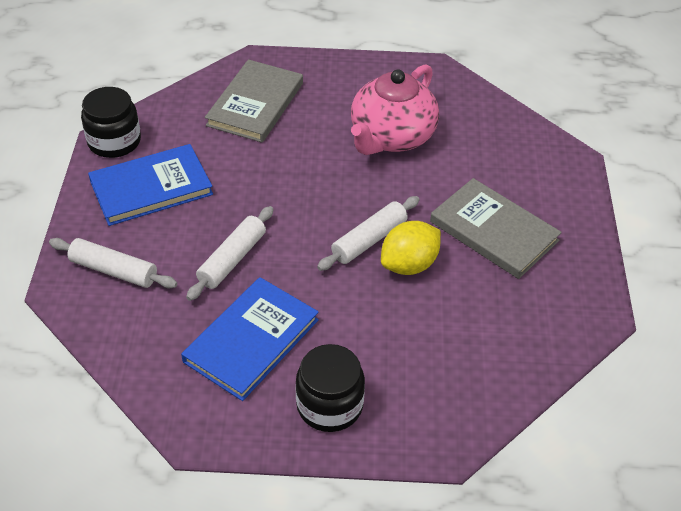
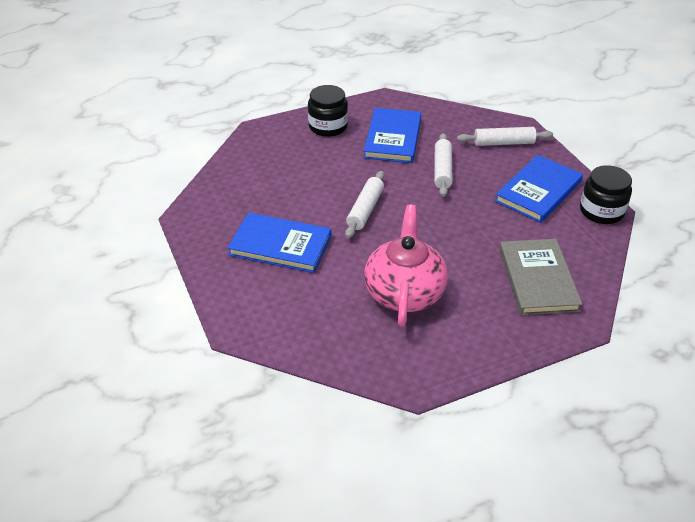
camera: 155 degrees right, 5 degrees down
(409, 264) = (328, 204): yellow lemon -> none
(493, 231) = (280, 245): grey book -> blue book

